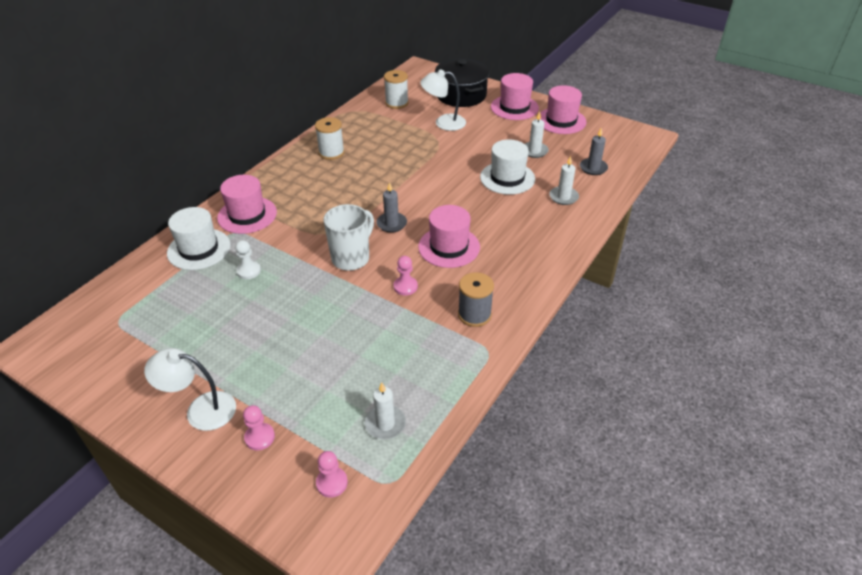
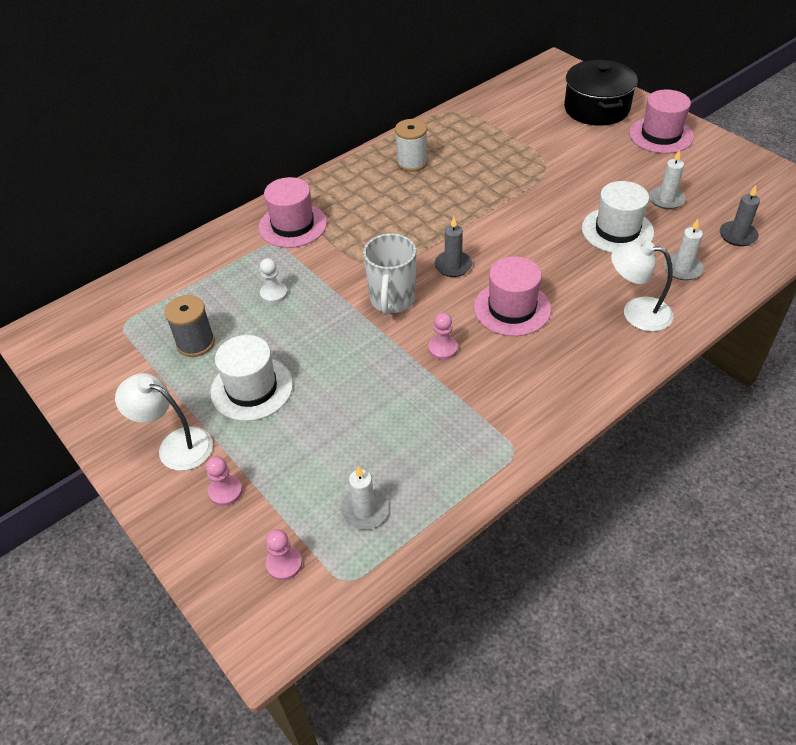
camera: 20 degrees right, 5 degrees up
(199, 249) = (229, 257): white hat -> white hat (252, 388)
(351, 258) = (392, 300): white mug -> white mug turned 135 degrees clockwise
(396, 103) = (511, 108): white spool -> none
(443, 123) = (561, 143): white lamp -> white lamp (636, 312)
(474, 315) = (513, 401): grey spool -> grey spool (196, 343)
(561, 121) = (717, 162): pink hat -> none

